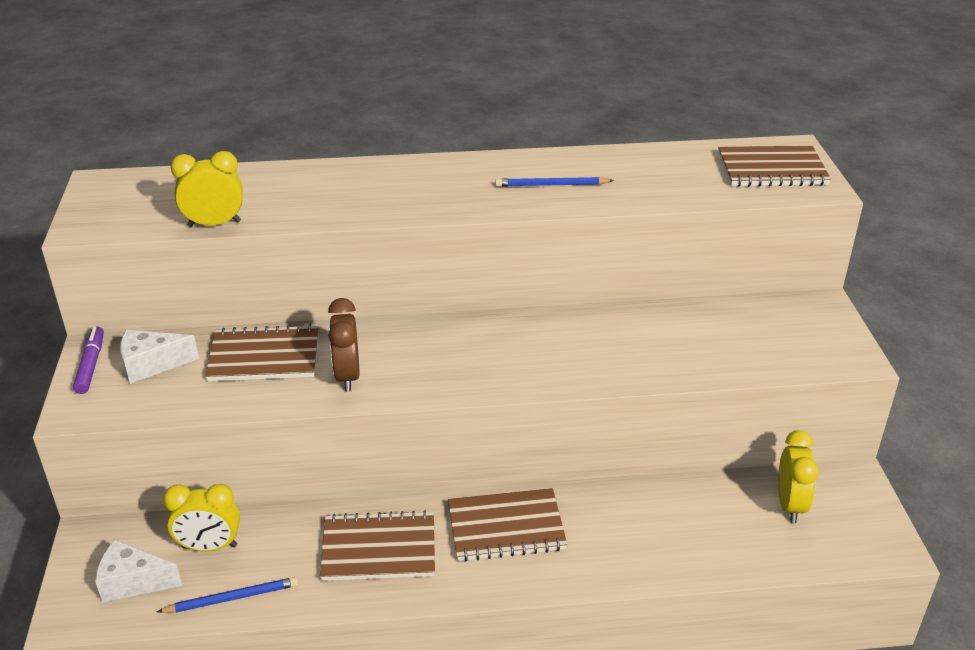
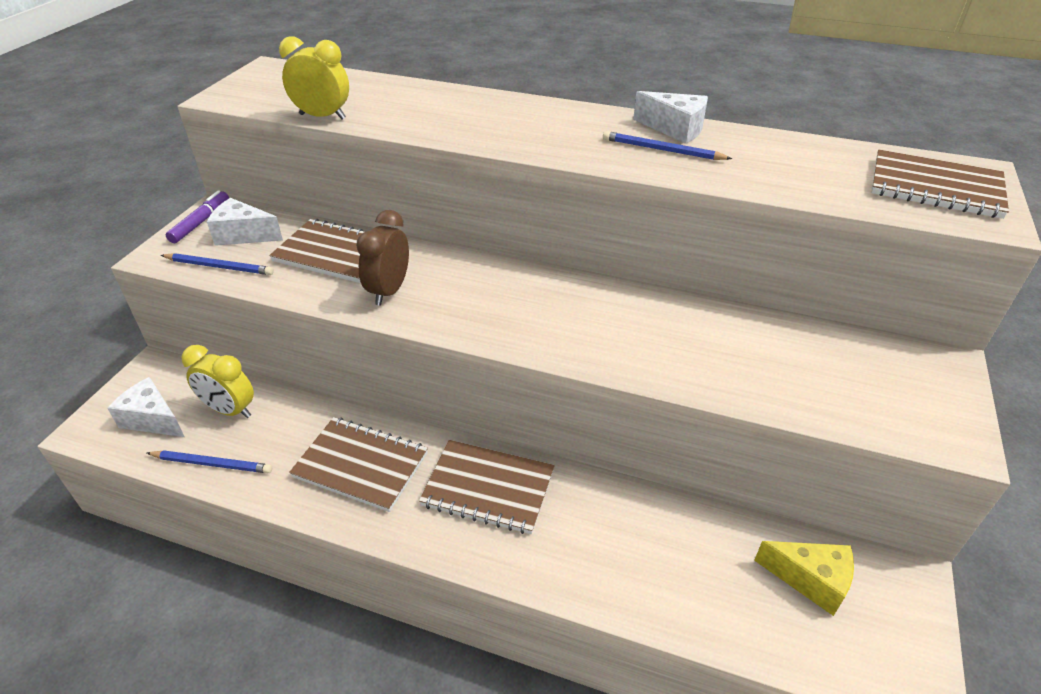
camera: 25 degrees right, 5 degrees up
(155, 402) = (219, 266): none -> blue pencil
(548, 163) = (675, 129): none -> white cheese
(790, 505) = (810, 580): yellow clock -> yellow cheese

